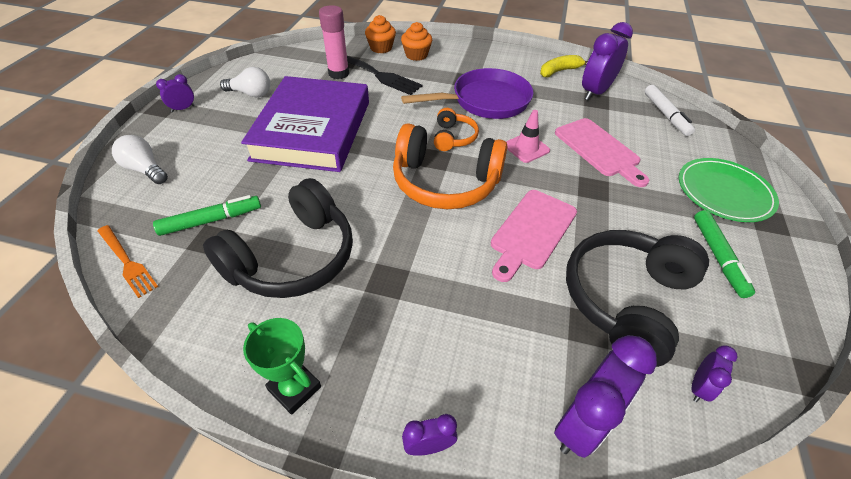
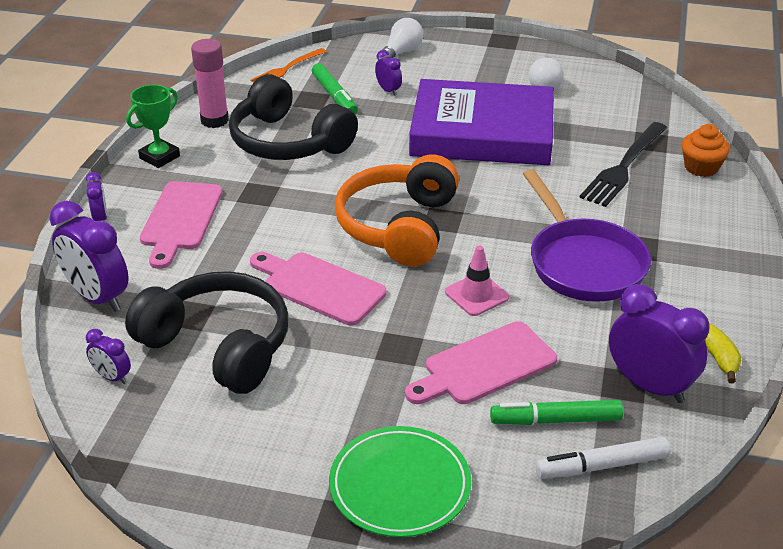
camera: 90 degrees right, 10 degrees down
(183, 108) = (504, 52): purple clock -> purple clock (388, 90)
(338, 73) = (613, 138): pink glue stick -> pink glue stick (214, 120)
(416, 55) = (694, 200): orange cupcake -> none
(433, 350) = (180, 220): none -> pink cutting board
(453, 137) = (488, 233): orange headphones -> none
(718, 257) = (274, 441): green marker -> green marker (555, 420)

